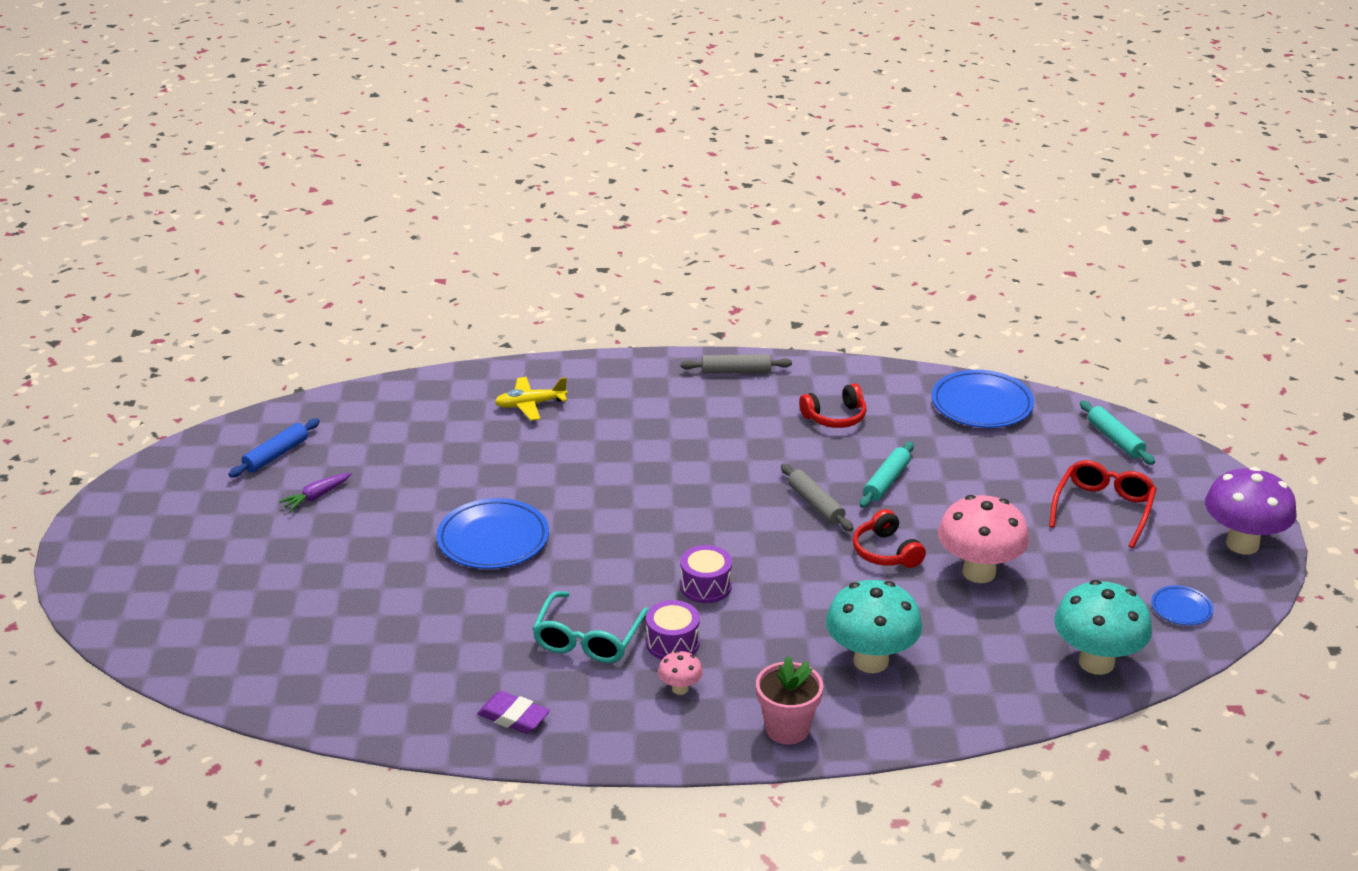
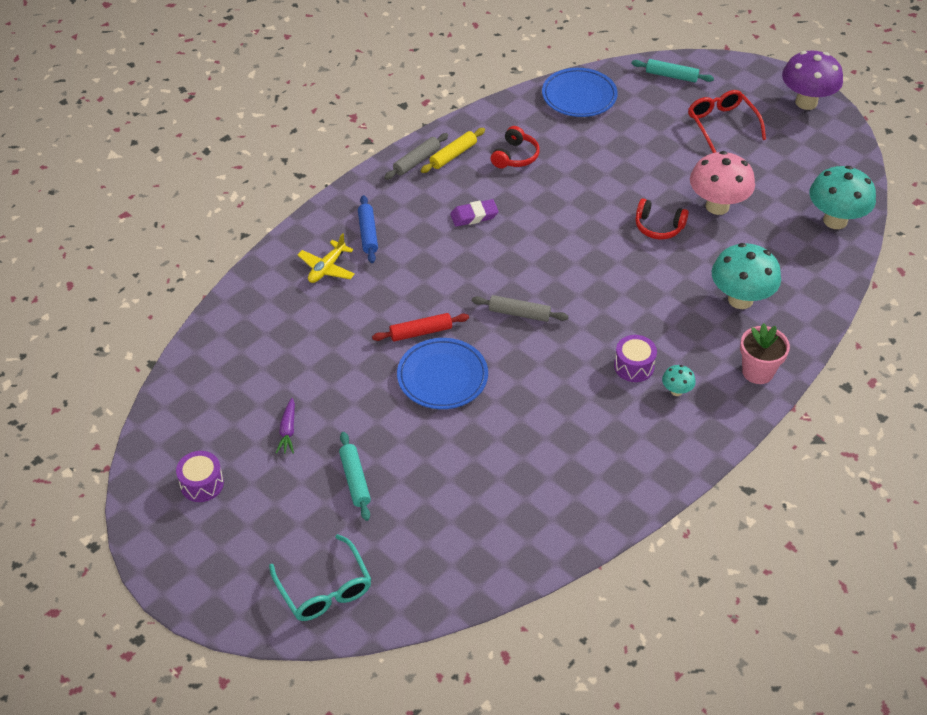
camera: 45 degrees left, 15 degrees up
(276, 455) = (213, 422): blue rolling pin -> blue rolling pin (368, 234)
(513, 717) = (620, 479): purple eraser -> purple eraser (474, 216)
(529, 496) = (421, 332): none -> red rolling pin
(588, 638) = (587, 399): turquoise glasses -> turquoise glasses (324, 588)
(680, 689) = (676, 391): pink mushroom -> turquoise mushroom
(705, 586) = (600, 317): purple drum -> purple drum (202, 484)
(777, 384) = (453, 155): none -> yellow rolling pin
(815, 504) = (583, 222): grey rolling pin -> grey rolling pin (519, 313)
(886, 482) = (599, 181): turquoise rolling pin -> turquoise rolling pin (355, 480)
(1181, 608) = (829, 161): blue plate -> none

